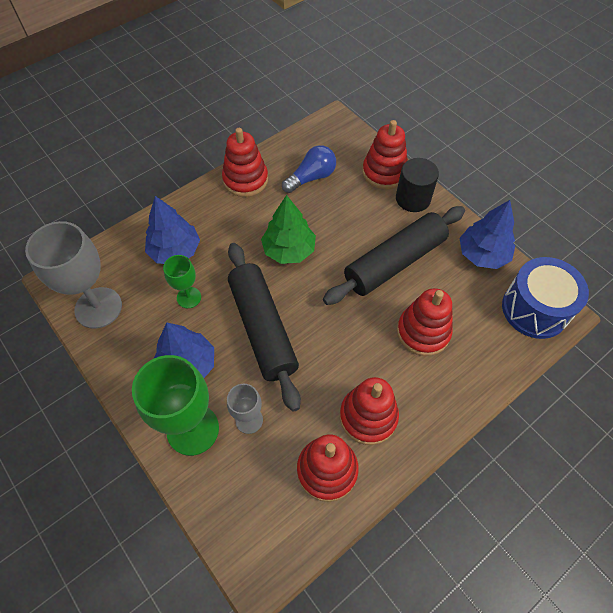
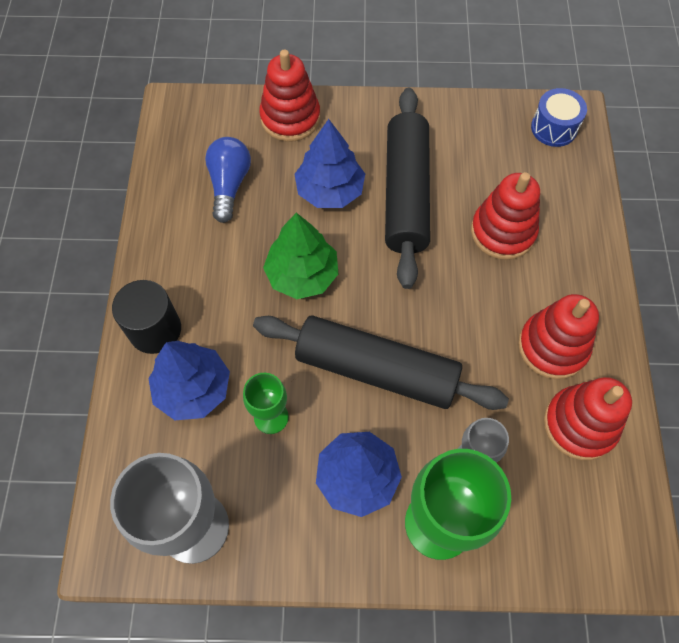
camera: 50 degrees left, 5 degrees up
(245, 180) = (166, 248): red stacking toy -> none
(413, 199) = (346, 120): black cylinder -> black cylinder (155, 330)
(482, 254) = (463, 118): blue tree -> blue tree (330, 190)
(535, 309) = (554, 128): blue drum -> blue drum, size x0.60

